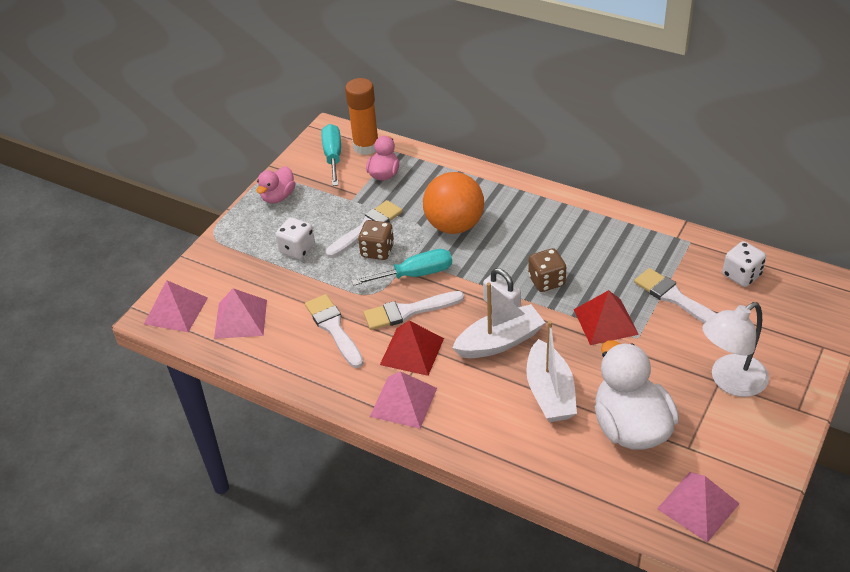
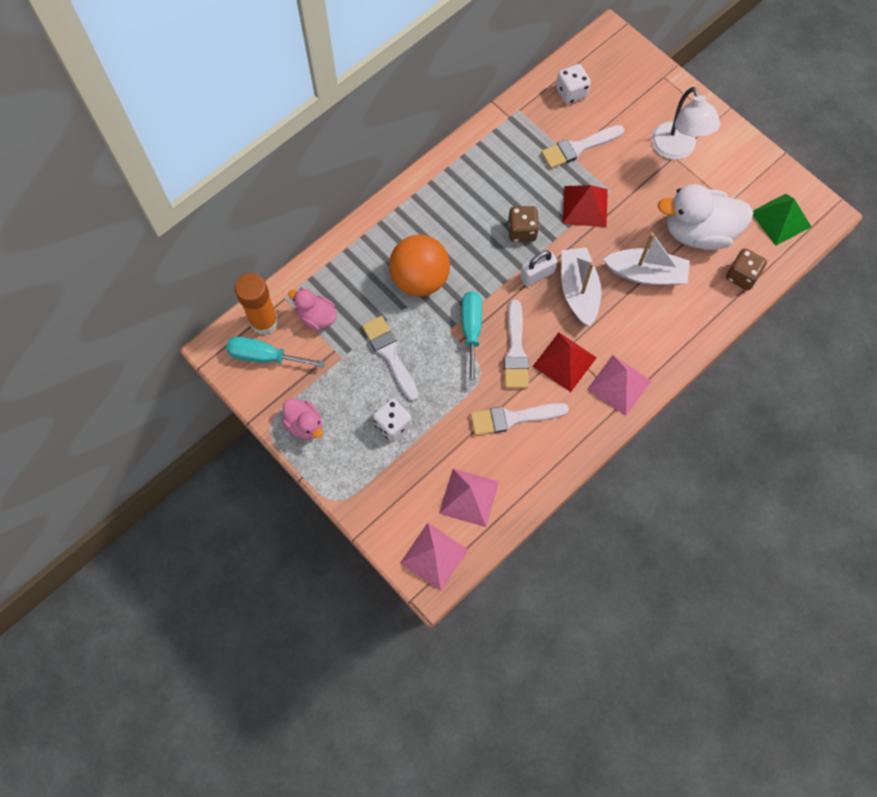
camera: 75 degrees left, 25 degrees up
(377, 251) = (426, 354): brown dice -> brown dice (741, 276)
(698, 506) = (780, 219): pink pyramid -> green pyramid

